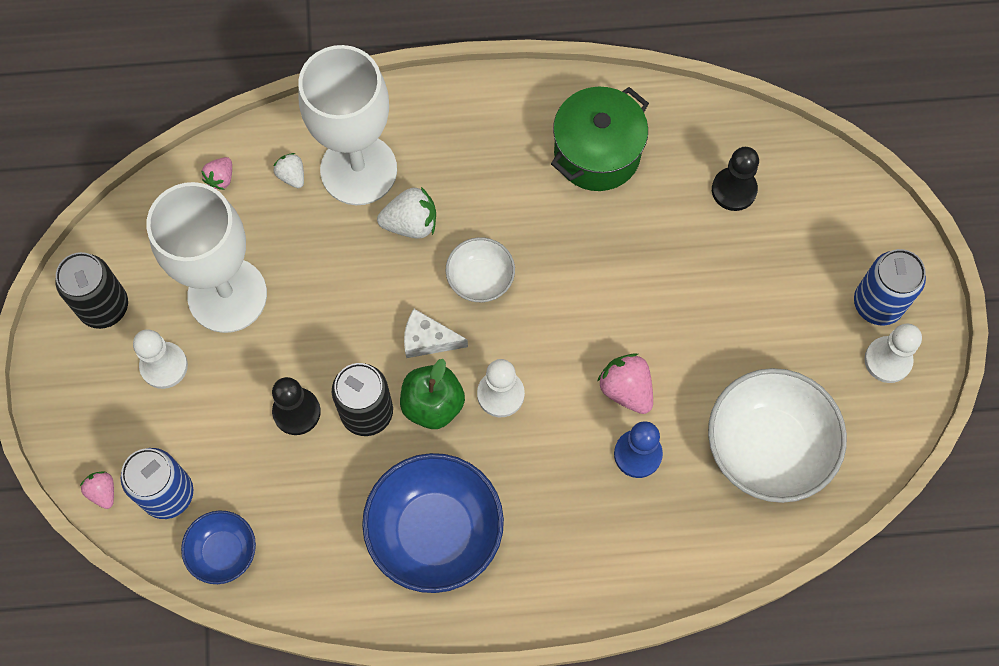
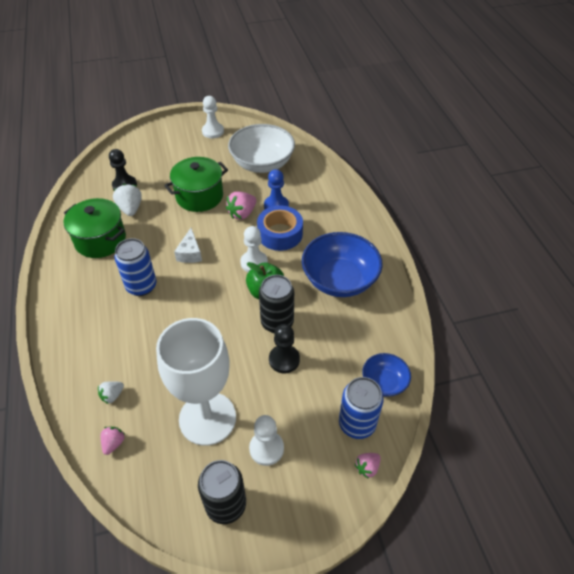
camera: 100 degrees left, 20 degrees down
(221, 178) = (114, 443): pink strawberry -> pink strawberry turned 90 degrees counterclockwise
(358, 170) = (108, 356): white goblet -> none
(411, 223) = (148, 321): white strawberry -> white strawberry (130, 208)
(428, 340) = (226, 300): white cheese -> white cheese (190, 253)
(480, 278) = (183, 281): white bowl -> none
(563, 449) = (280, 234): none -> blue tape
(685, 318) = (199, 196): none -> green pot
(877, 304) = (185, 136): blue can -> blue can (141, 286)

